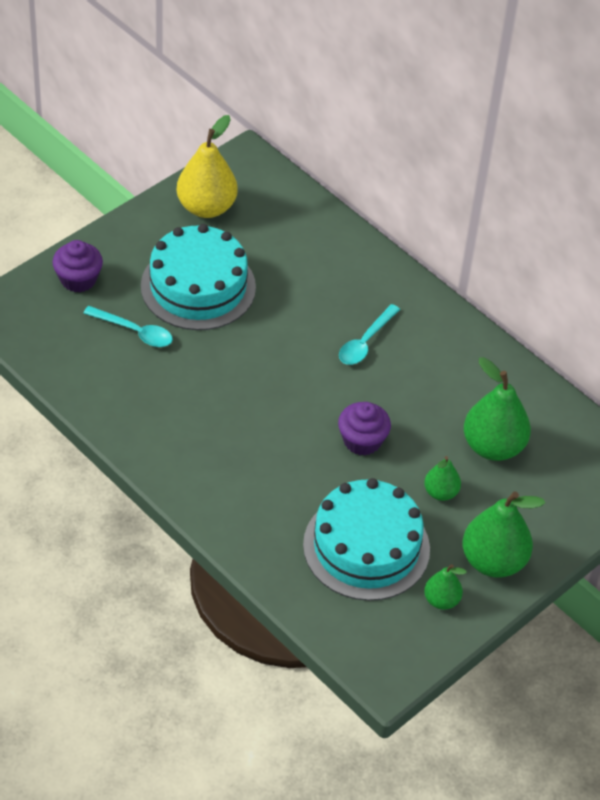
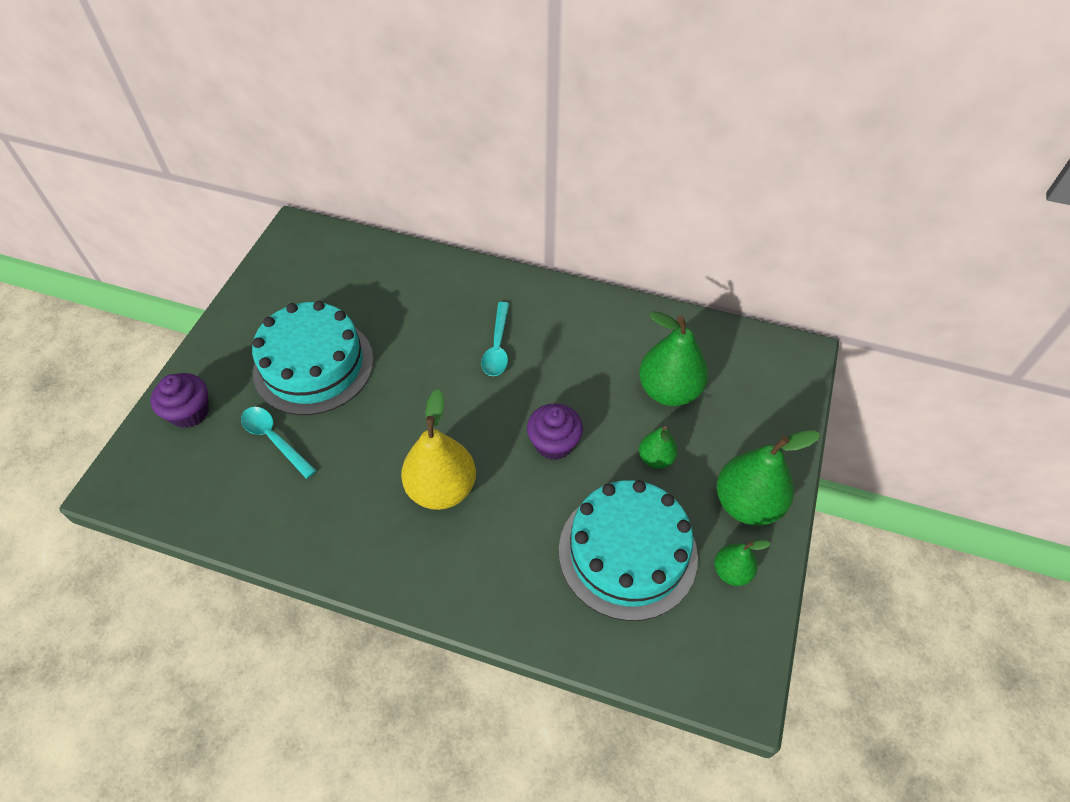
camera: 25 degrees left, 5 degrees up
(134, 332) = (274, 439): turquoise spoon -> turquoise spoon turned 135 degrees counterclockwise
(206, 207) = (281, 288): yellow pear -> yellow pear (442, 488)

